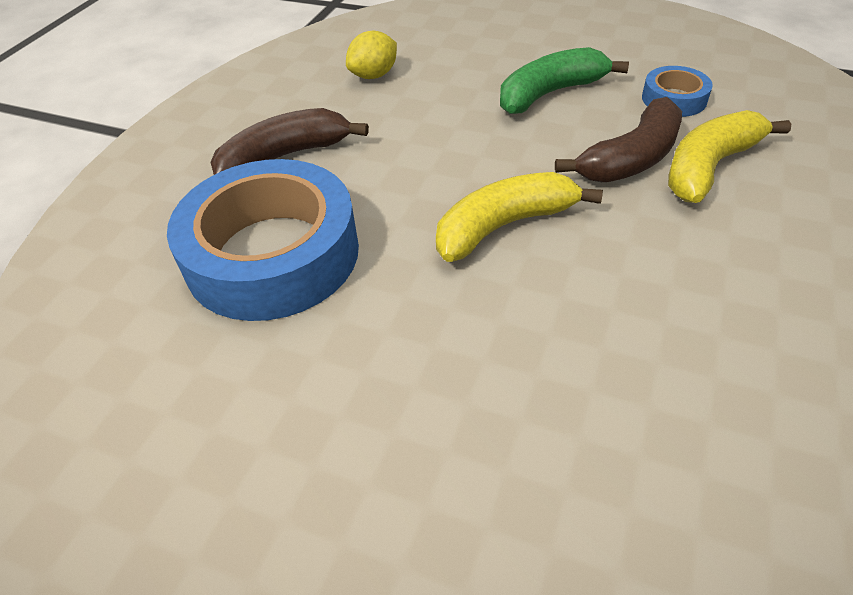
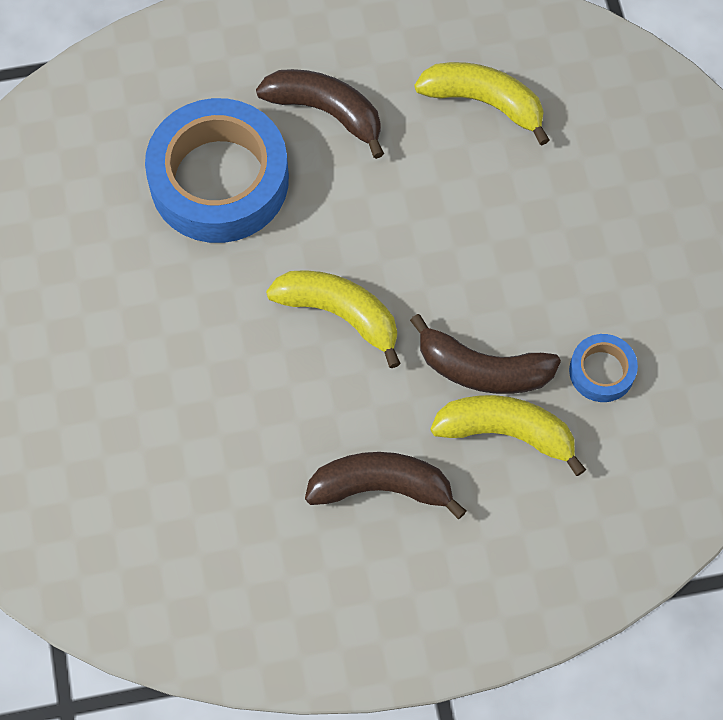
camera: 55 degrees right, 20 degrees up
(374, 75) = (484, 102): yellow lemon -> yellow banana
(550, 93) = (546, 264): green banana -> none
(735, 272) = (381, 487): none -> brown banana

